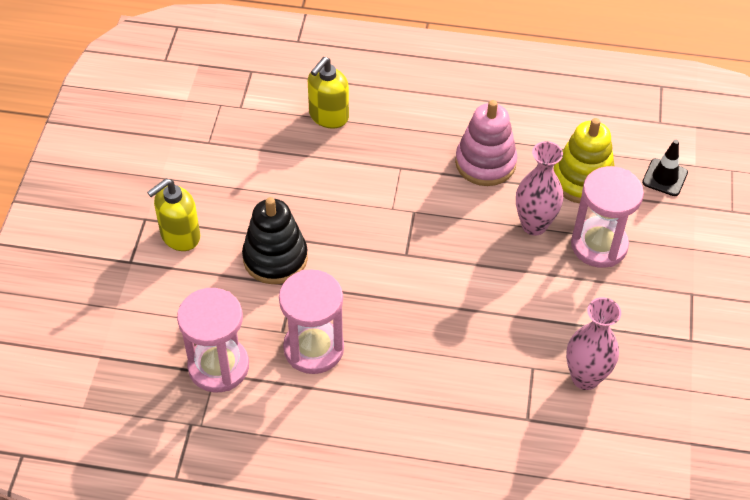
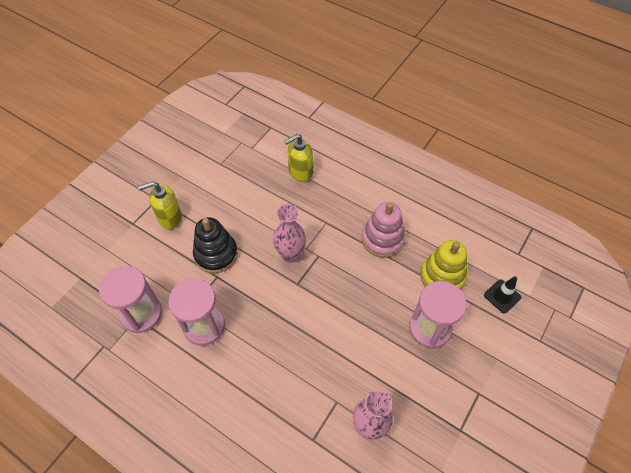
camera: 25 degrees right, 5 degrees up
(534, 225) = (392, 296): pink vase -> pink vase (290, 255)

